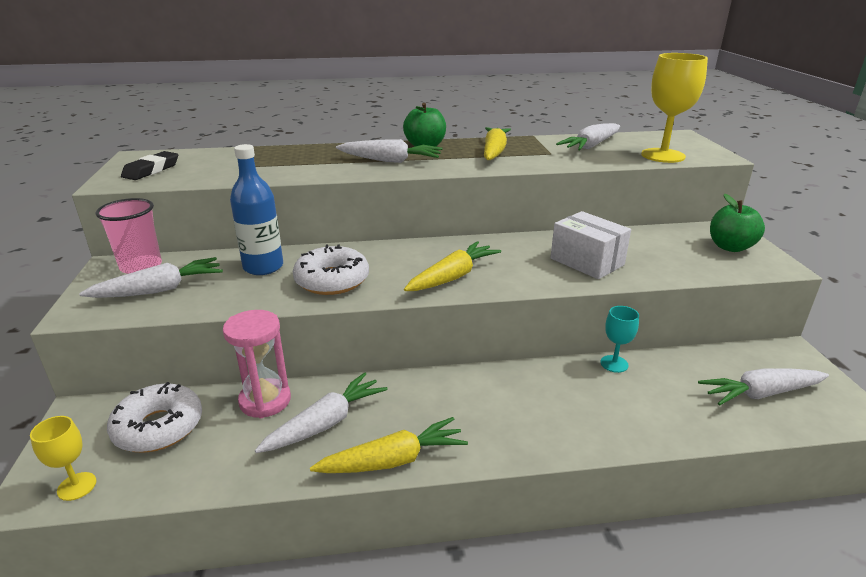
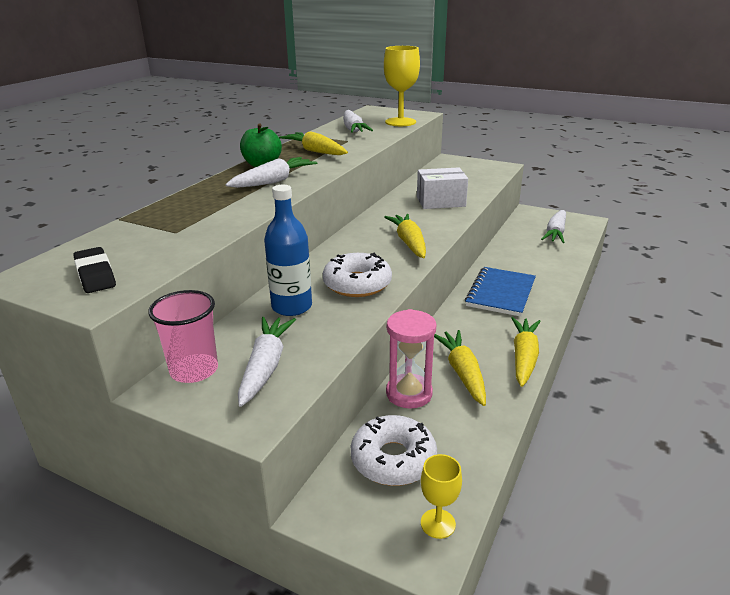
camera: 55 degrees left, 0 degrees up
(326, 423) = (462, 372): white carrot -> yellow carrot
(523, 397) = (500, 293): none -> blue notebook
(614, 364) = (495, 255): turquoise goblet -> none
(730, 247) = (470, 166): green apple -> none

